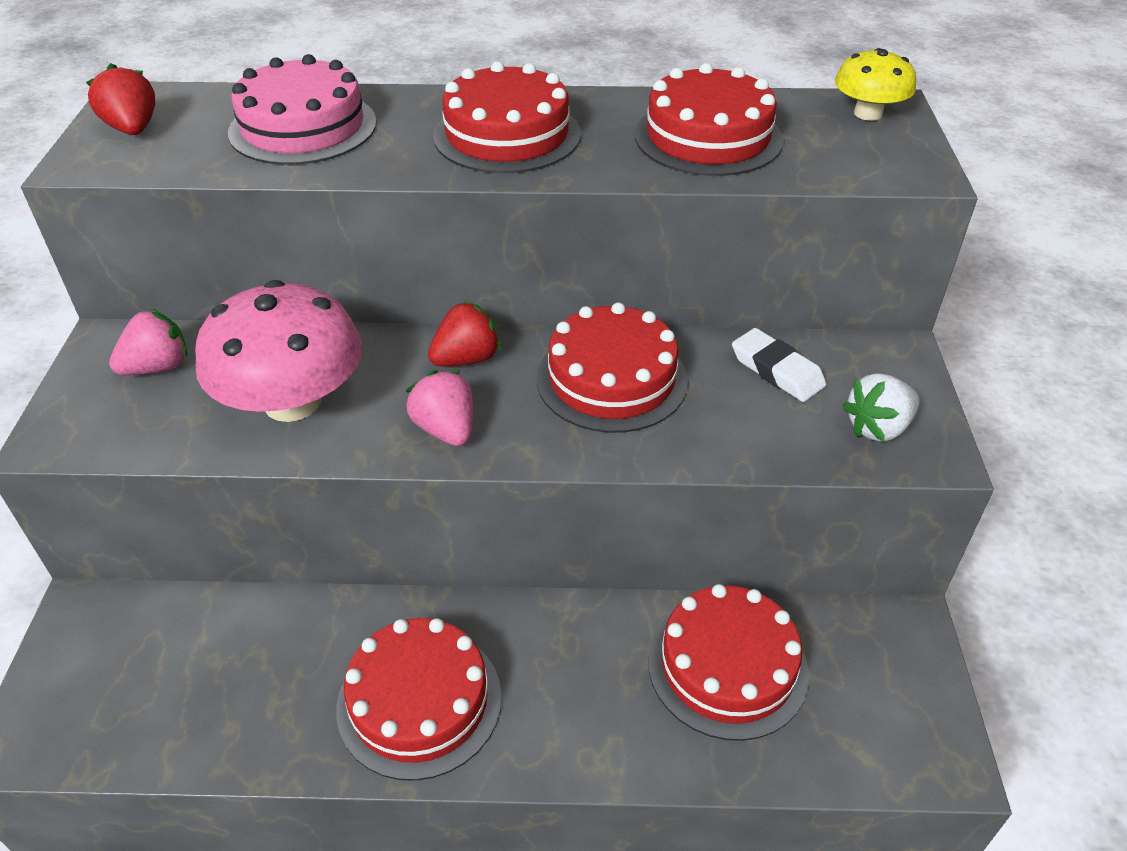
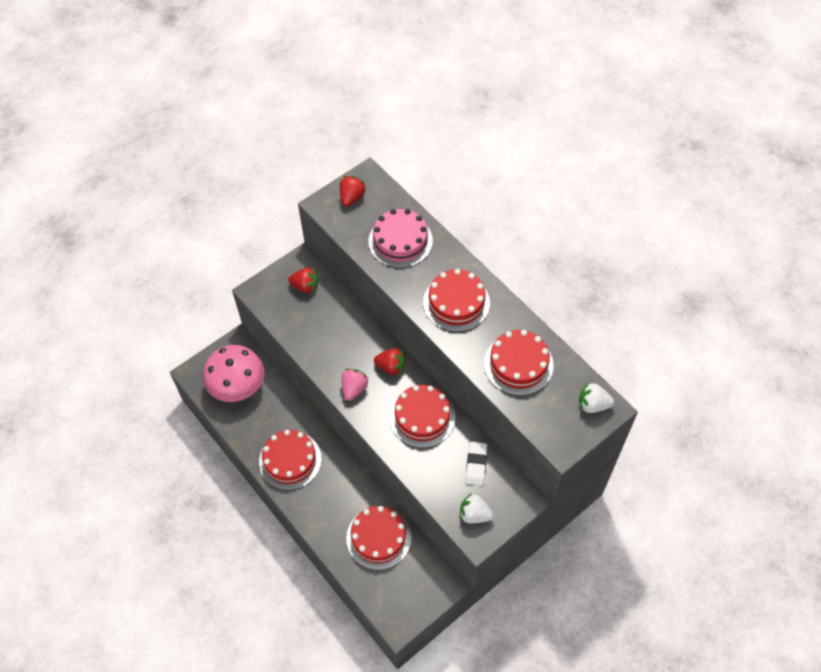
camera: 50 degrees right, 15 degrees up
(158, 367) = (305, 286): pink strawberry -> red strawberry
(292, 401) = (326, 336): pink mushroom -> pink mushroom (237, 385)
(868, 113) = (593, 405): yellow mushroom -> white strawberry

